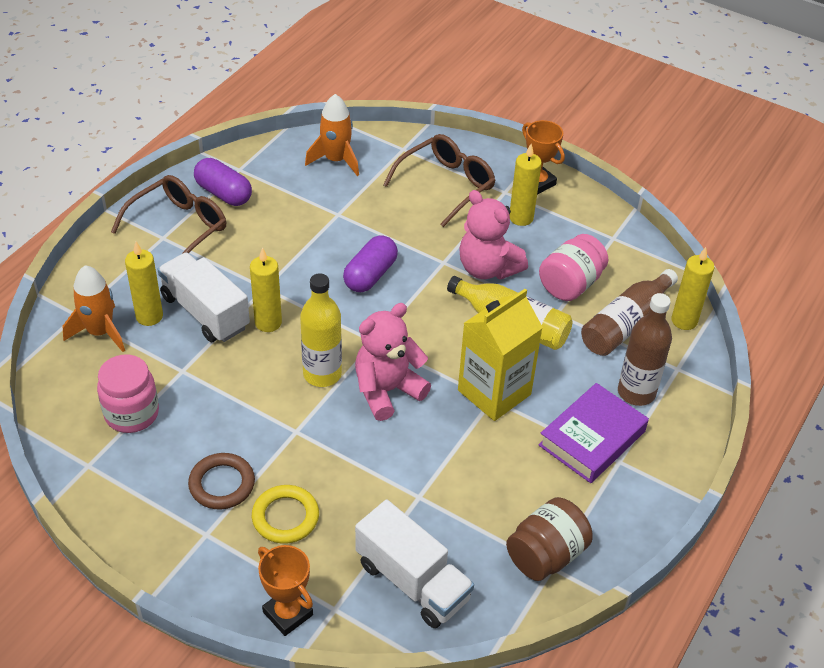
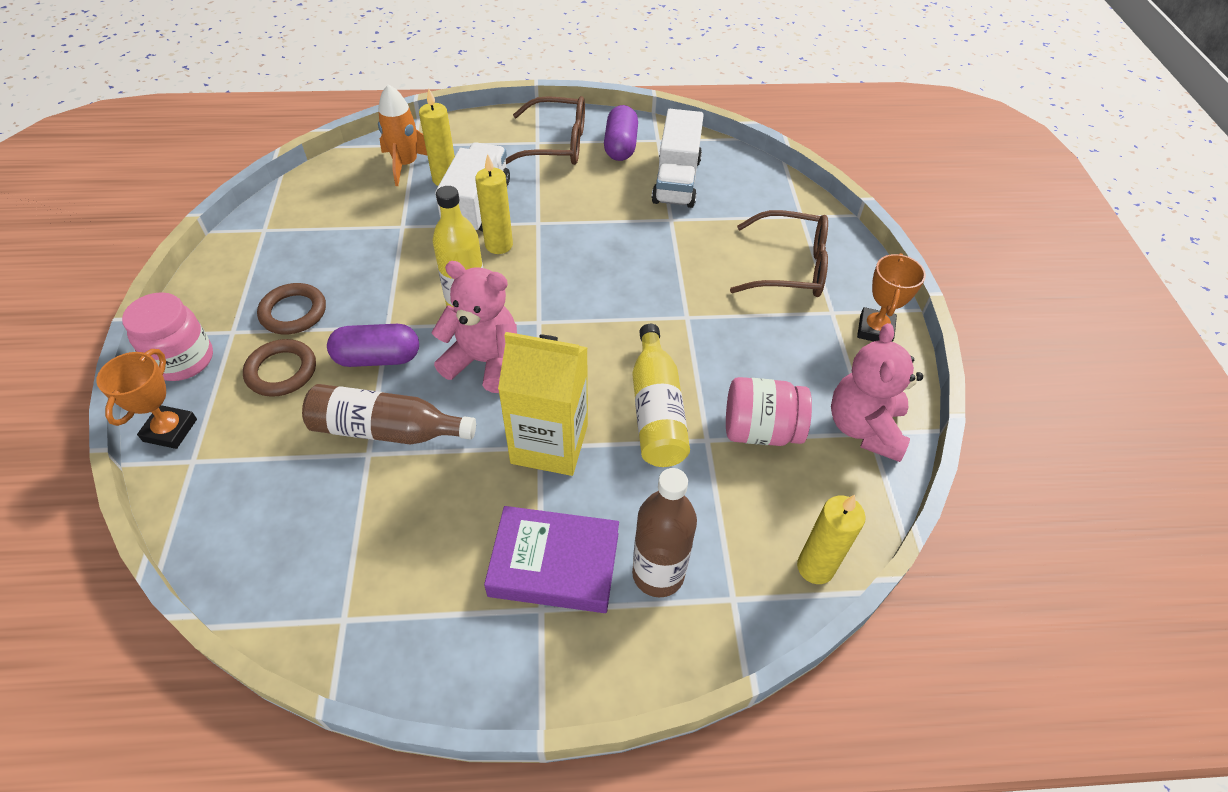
camera: 55 degrees right, 5 degrees up
(132, 414) = (334, 224): pink jar -> pink jar (183, 360)
(285, 517) = (281, 371): yellow ring -> brown ring
(336, 160) = (735, 184): orange rocket -> none
(370, 275) = (617, 277): purple capsule -> purple capsule (378, 358)
(412, 581) = (257, 503): white truck -> white truck (676, 180)
(487, 268) = (712, 353): pink teddy bear -> pink teddy bear (864, 428)
(521, 218) = (810, 342): yellow candle -> none
(546, 555) = (357, 604): brown jar -> none
(626, 324) = (752, 511): brown bottle -> brown bottle (387, 430)

